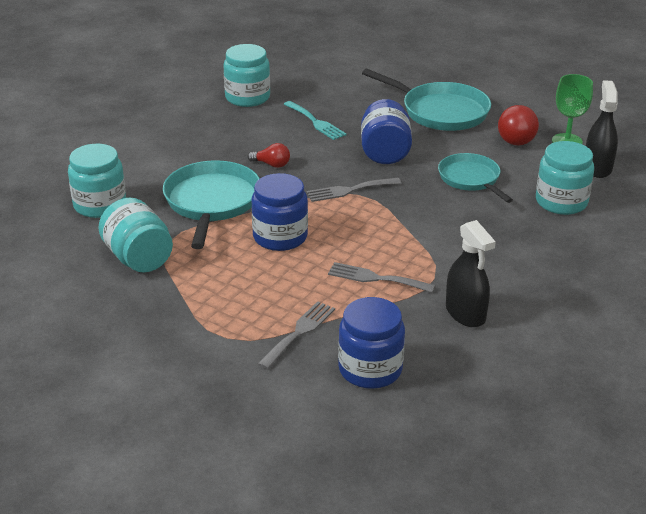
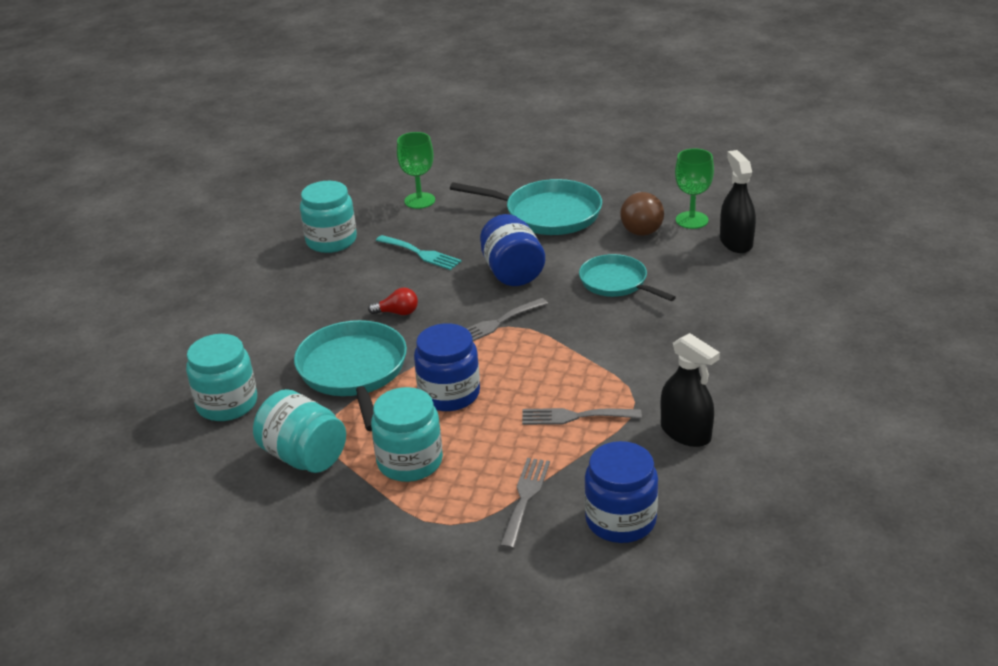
camera: 15 degrees left, 0 degrees up
(337, 80) = (419, 200): none -> green goblet
(518, 137) = (641, 226): red light bulb -> brown light bulb
(561, 202) = (719, 288): turquoise jar -> turquoise jar (410, 462)

